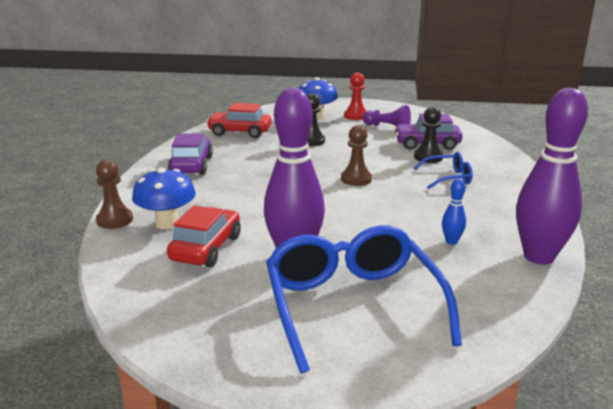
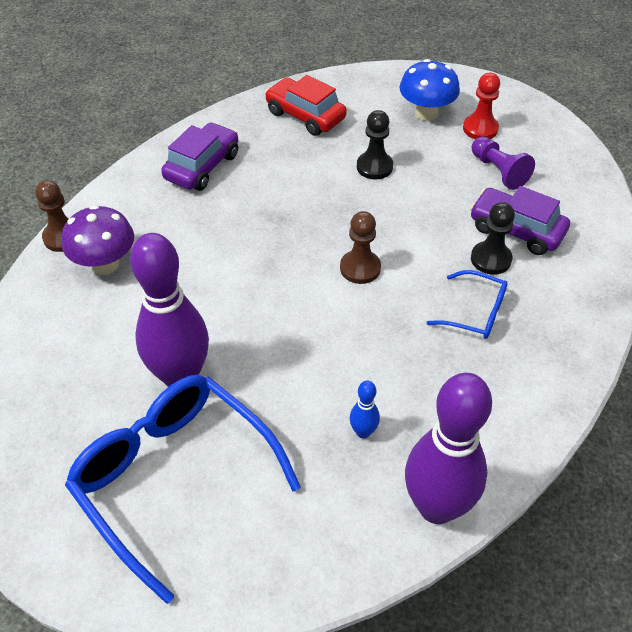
camera: 30 degrees right, 25 degrees up
(167, 223) = (105, 264): blue mushroom -> purple mushroom
(206, 248) = (111, 323): red car -> none
(352, 305) = (174, 478): blue glasses -> blue glasses turned 60 degrees counterclockwise

